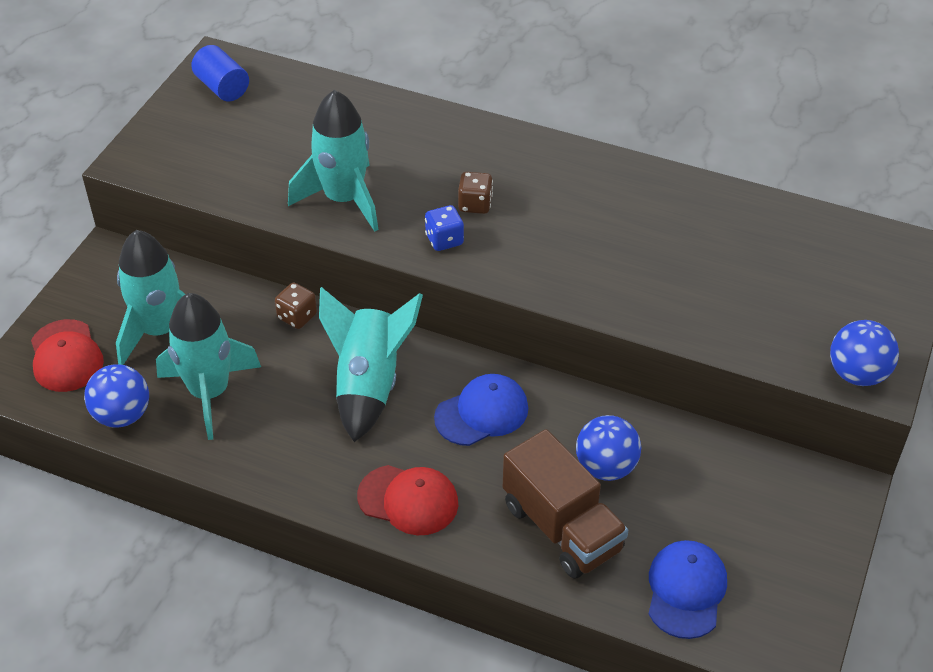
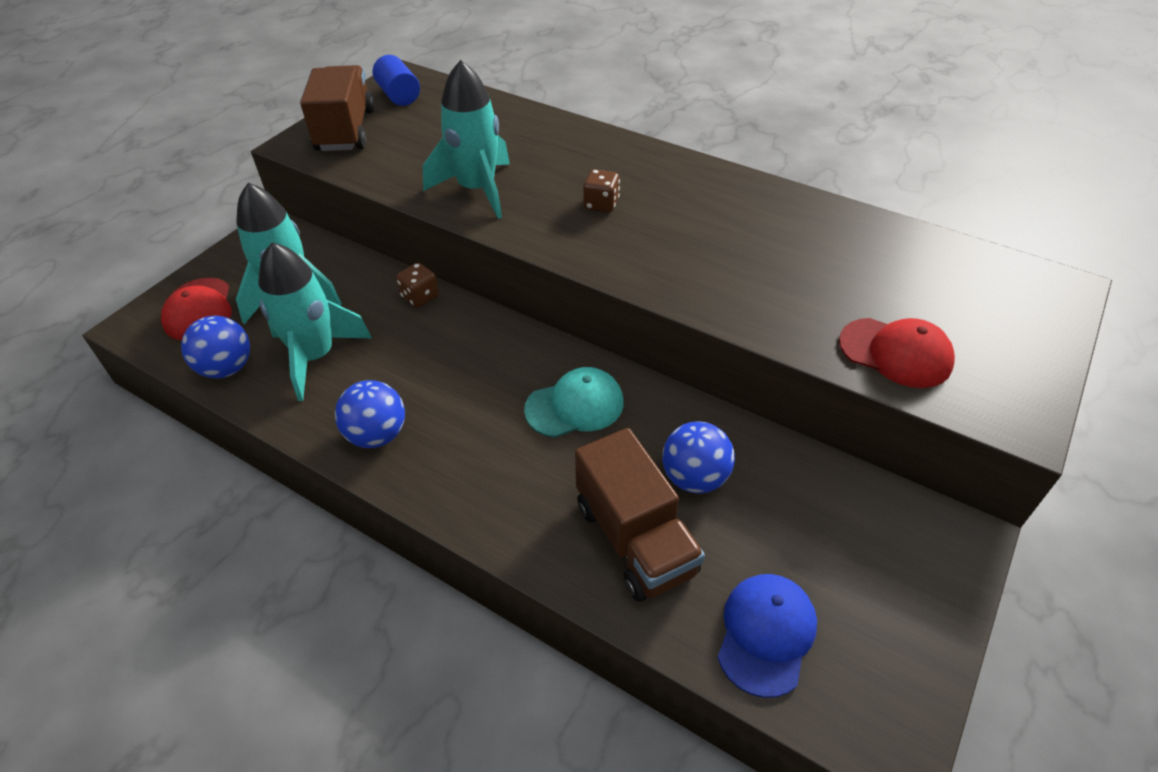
camera: 10 degrees right, 0 degrees up
(178, 139) = (345, 130): none -> brown truck
(369, 384) = (469, 365): turquoise rocket -> none
(408, 500) = (477, 487): red cap -> red cap (895, 353)
(444, 240) = (563, 232): blue dice -> none
(482, 413) = (575, 406): blue cap -> turquoise cap
(857, 374) = (994, 408): blue ball -> blue ball (377, 435)

